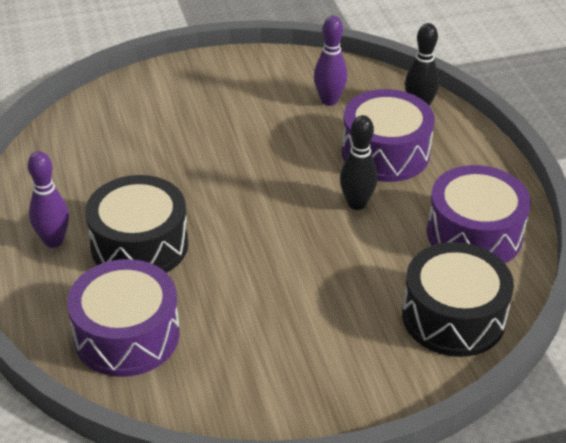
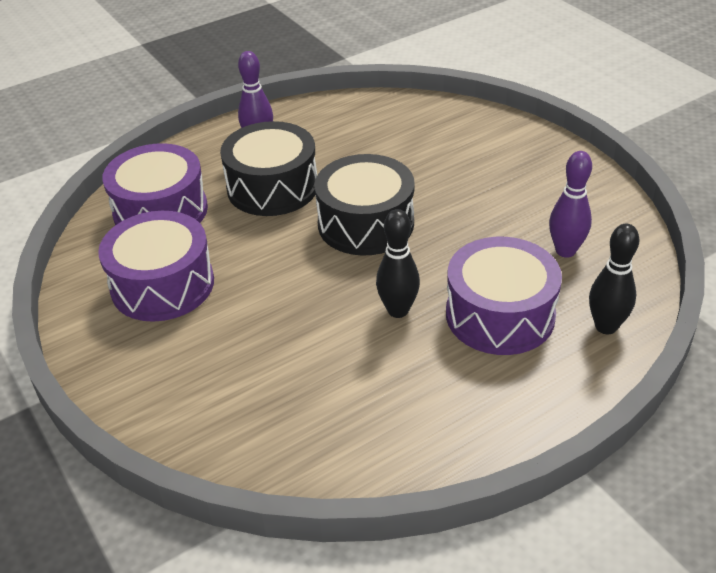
camera: 75 degrees right, 0 degrees up
(453, 317) = (247, 425): black drum -> black drum (366, 223)
(474, 234) = (393, 420): purple drum -> purple drum (162, 285)

